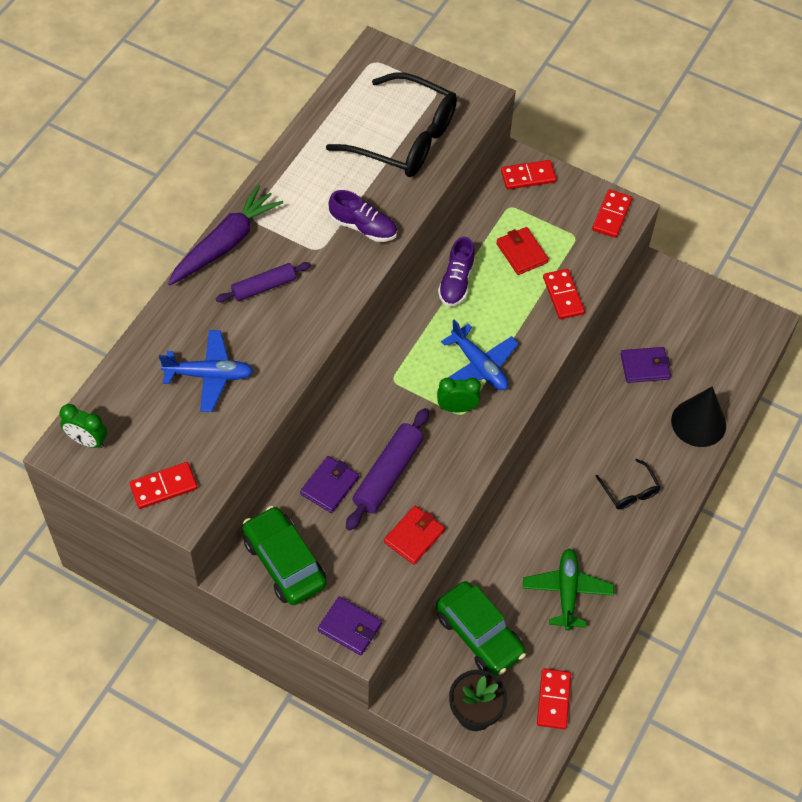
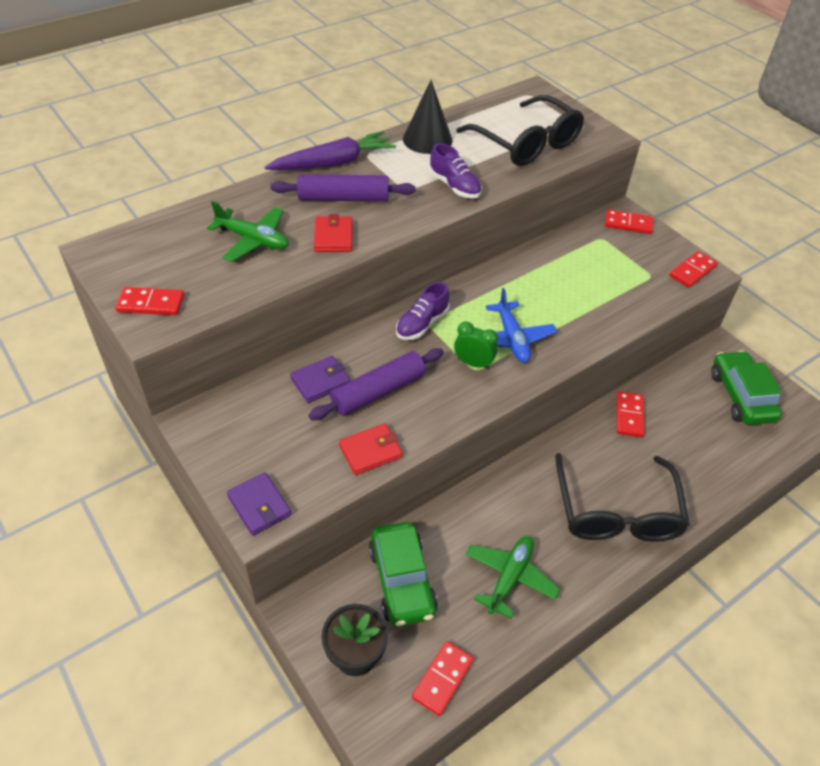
camera: 25 degrees right, 10 degrees down
(87, 441) = (118, 250): green clock -> none
(209, 375) = (253, 240): blue plane -> green plane
(264, 287) = (343, 198): purple rolling pin -> purple rolling pin, size x1.51
(284, 562) = (239, 426): green car -> green car (741, 396)
(456, 282) = (525, 273): purple shoe -> purple shoe (422, 324)
(521, 253) = (595, 272): red wallet -> red wallet (333, 237)
(563, 295) = (618, 313): red domino -> red domino (629, 416)
(629, 491) = (616, 511): black glasses -> black glasses, size x2.18
(645, 367) = (677, 413): purple wallet -> none
(698, 423) = (713, 478): black cone -> black cone (427, 139)

